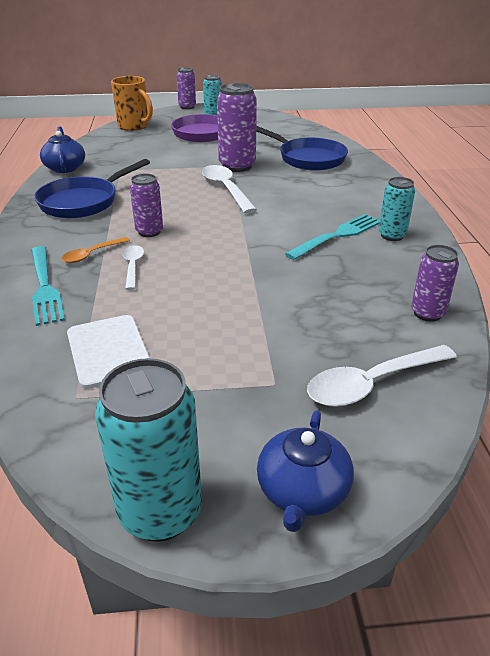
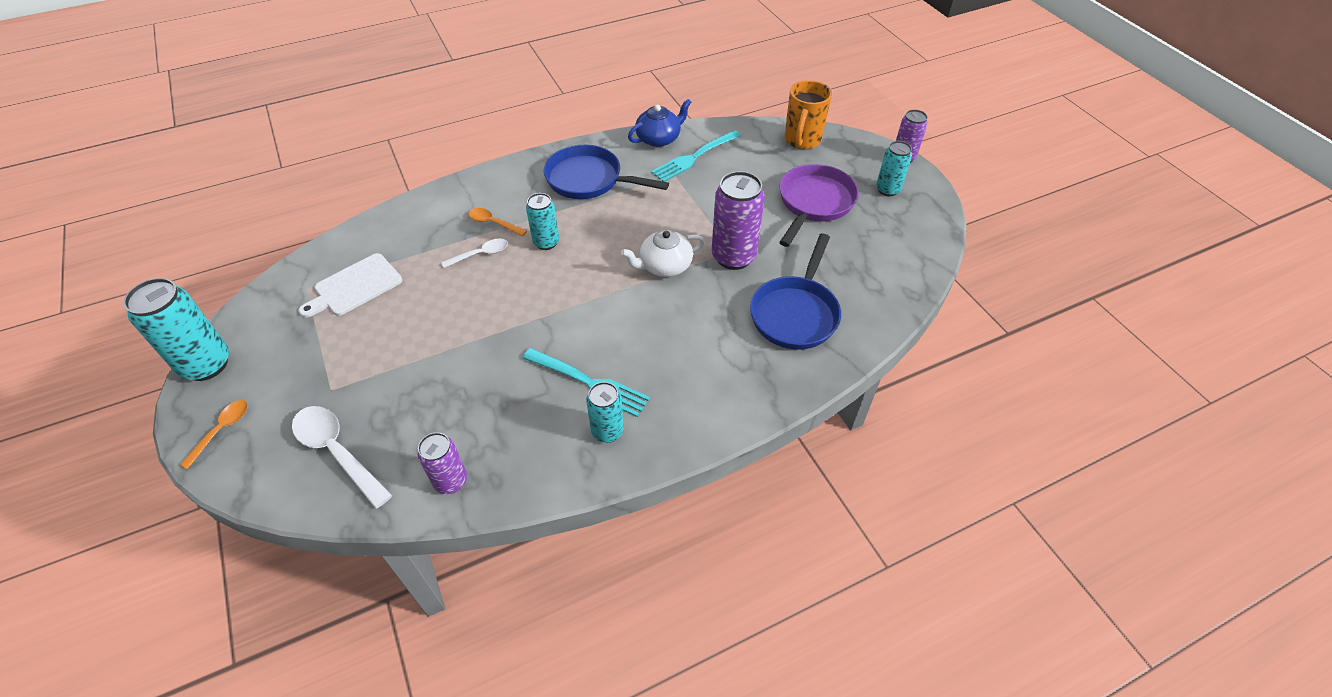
camera: 70 degrees right, 15 degrees up
(44, 286) = (436, 217): turquoise fork -> turquoise fork (694, 157)
(149, 232) = (546, 242): purple can -> turquoise can
(226, 189) = (664, 266): white spoon -> white teapot
(302, 491) = (222, 430): blue teapot -> orange spoon

